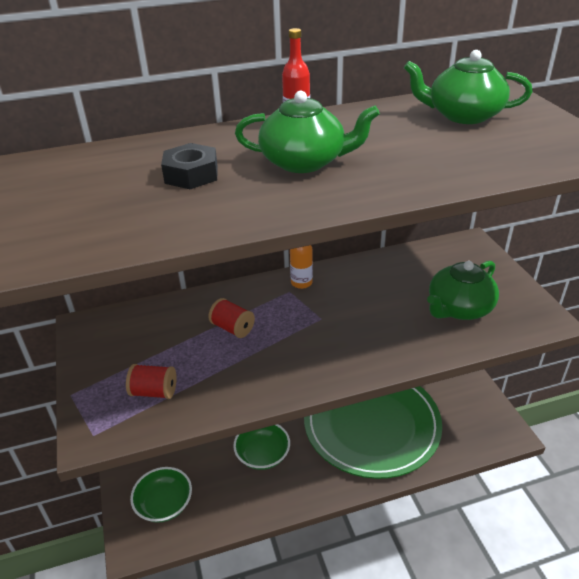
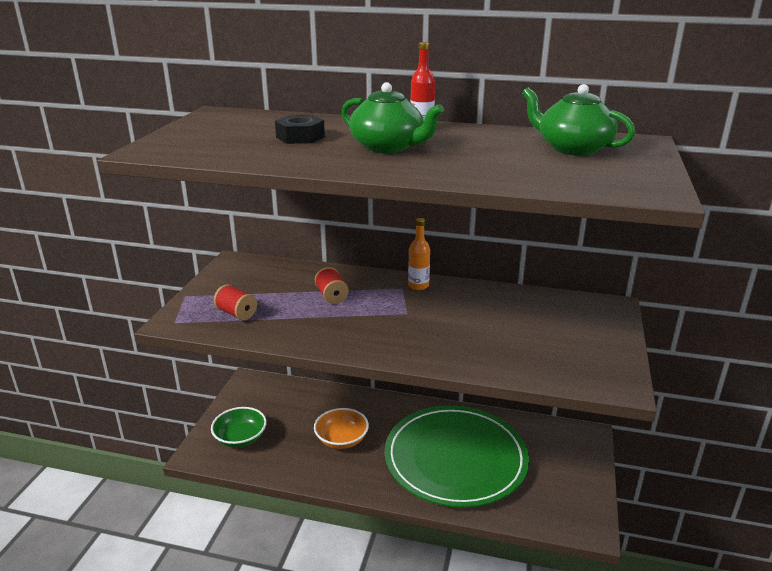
camera: 30 degrees right, 10 degrees down
(262, 455) = (341, 439): green bowl -> orange bowl
(459, 308) = (538, 347): green teapot -> none

